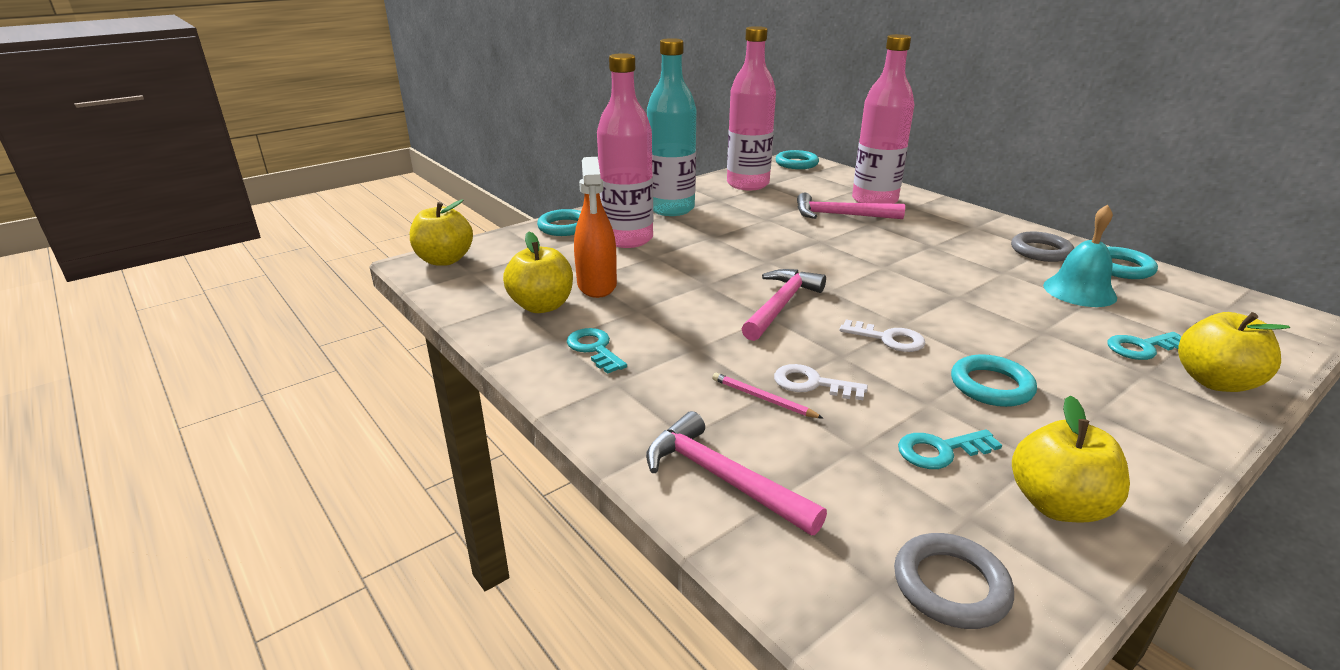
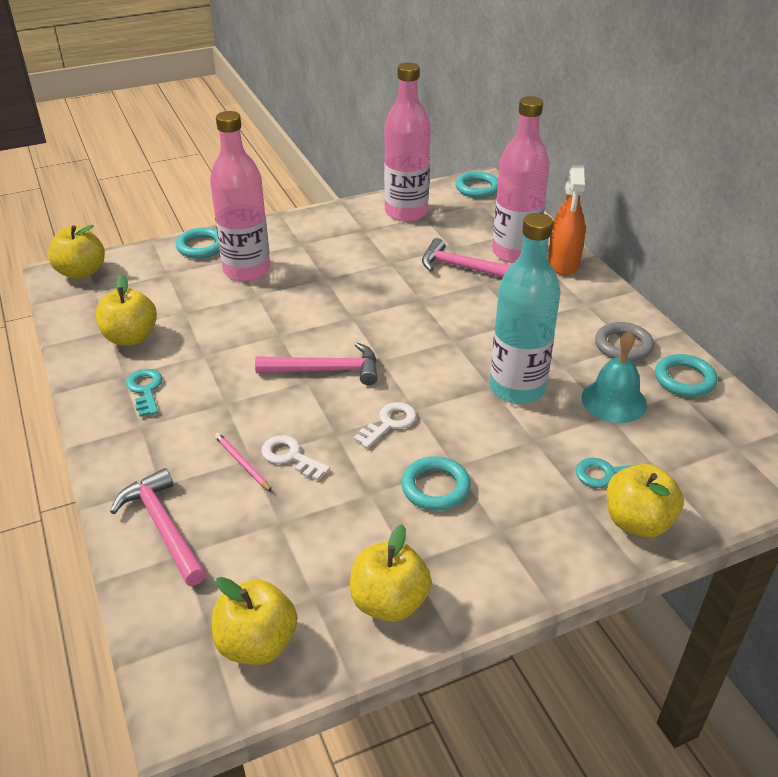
camera: 15 degrees right, 10 degrees up
(597, 285) = (188, 321): orange spray bottle -> orange spray bottle (563, 263)
(671, 209) = (310, 236): turquoise bottle -> turquoise bottle (517, 388)
(781, 305) = (326, 370): pink hammer -> pink hammer turned 45 degrees clockwise
(888, 339) = (389, 423): white key -> white key turned 90 degrees counterclockwise
(940, 450) = (341, 538): turquoise key -> none
(950, 585) = (257, 643): grey ring -> yellow apple

